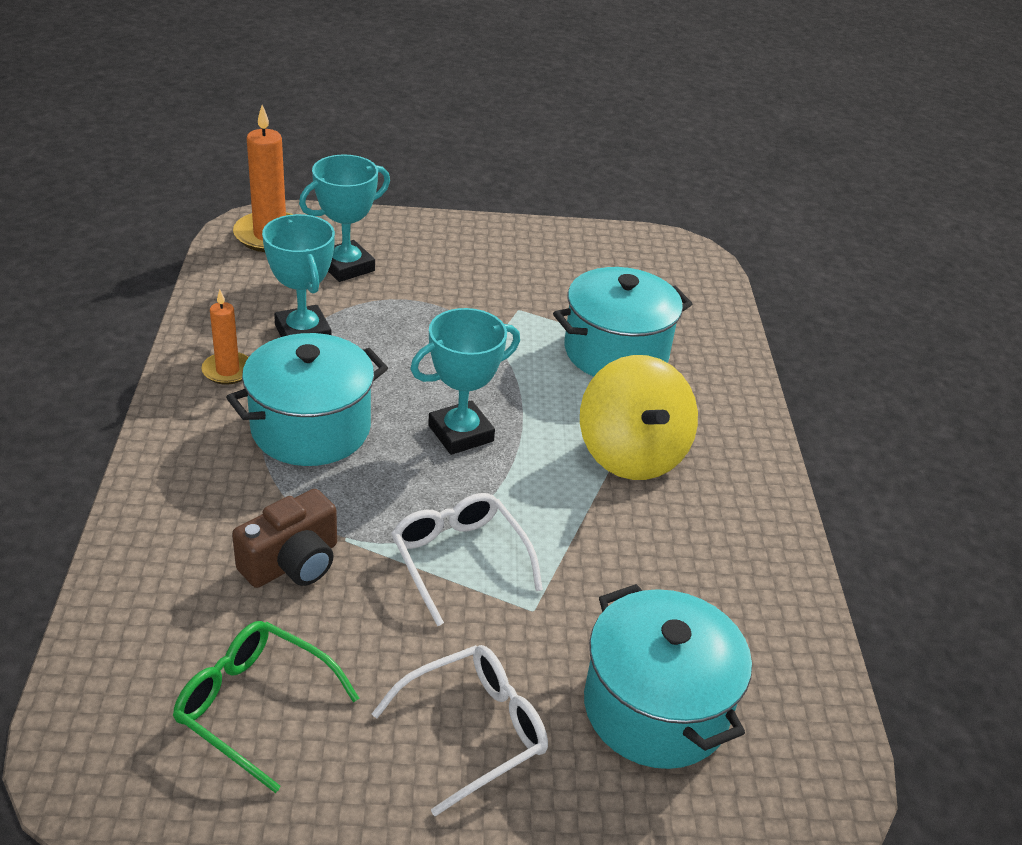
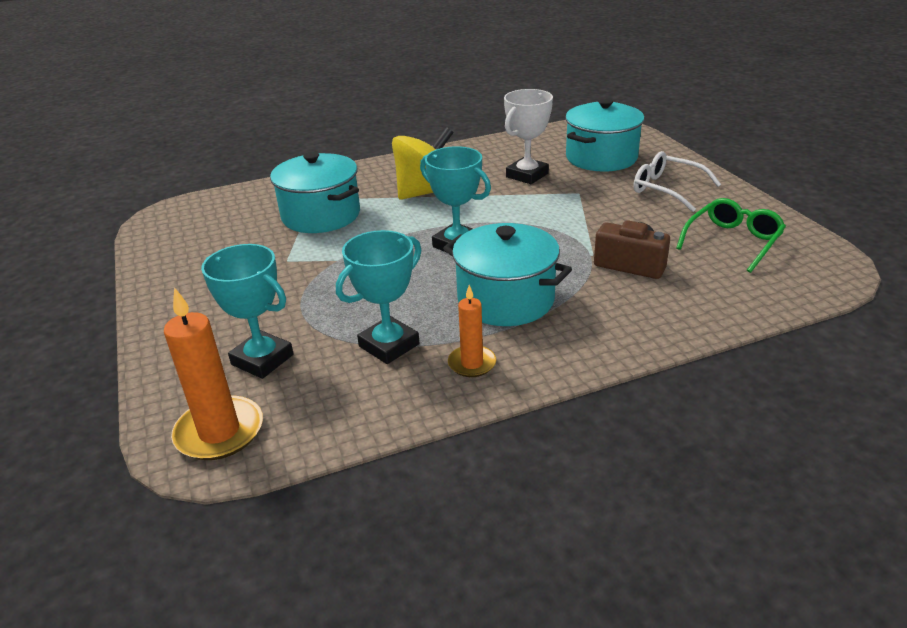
camera: 105 degrees left, 5 degrees down
(255, 706) = (732, 242): green glasses -> green glasses turned 150 degrees counterclockwise
(460, 560) = (568, 218): white glasses -> none
(633, 577) = (527, 175): none -> white trophy

